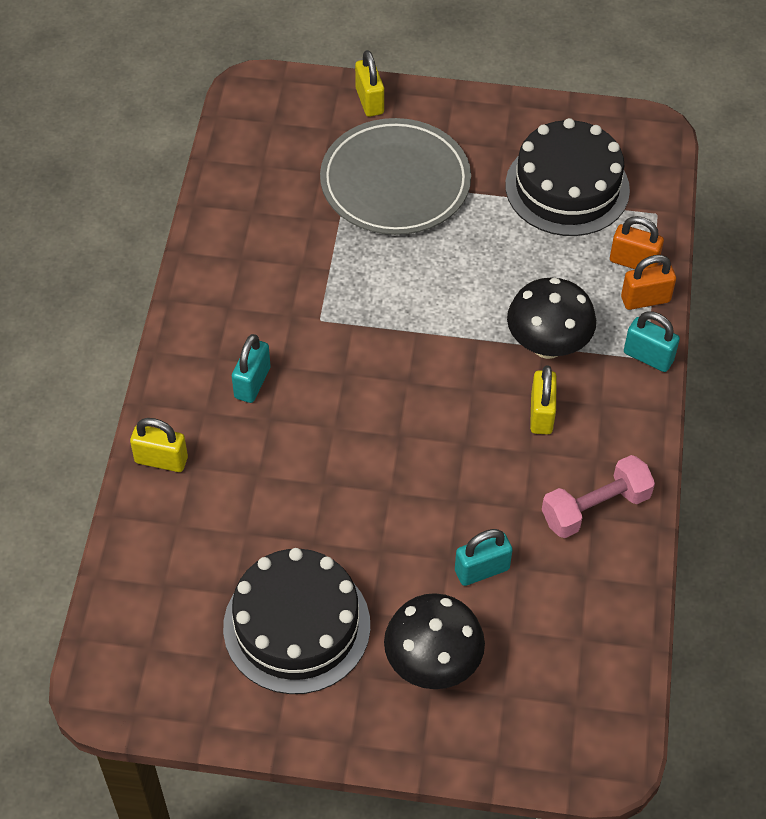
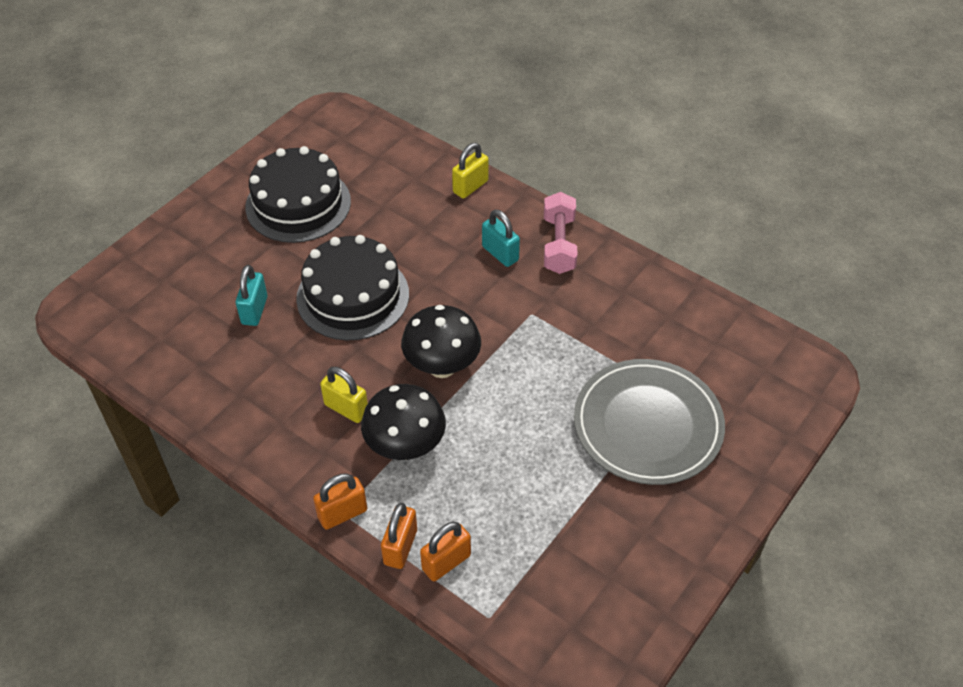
camera: 120 degrees right, 5 degrees down
(369, 101) = (760, 451): yellow padlock -> none
(432, 663) = (215, 255): black mushroom -> black mushroom (442, 366)
(567, 187) = (566, 557): black cake -> black cake (353, 296)
(595, 508) = (243, 400): pink dumbbell -> pink dumbbell (559, 244)
(648, 357) = (342, 513): turquoise padlock -> orange padlock

